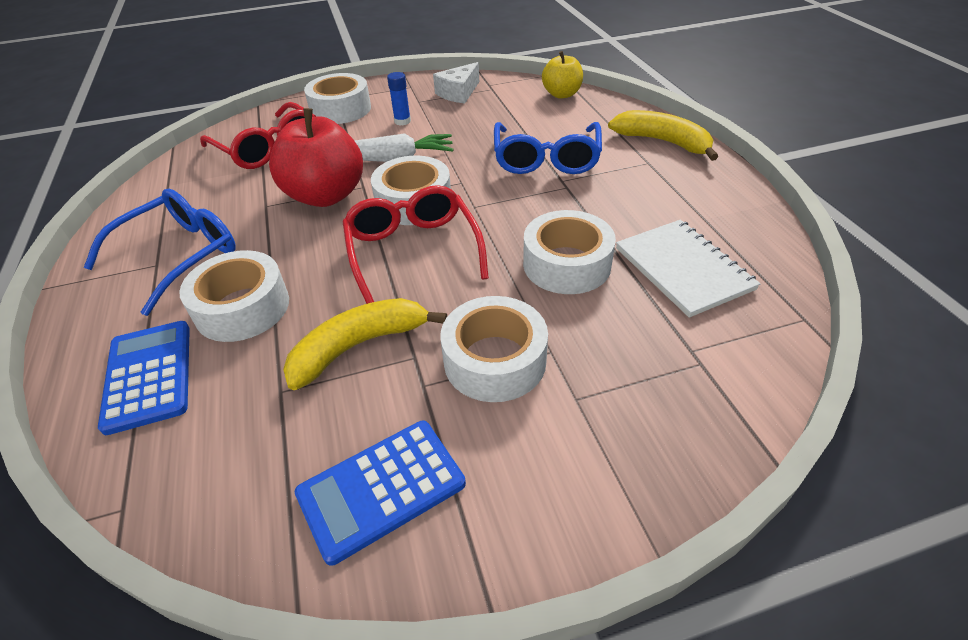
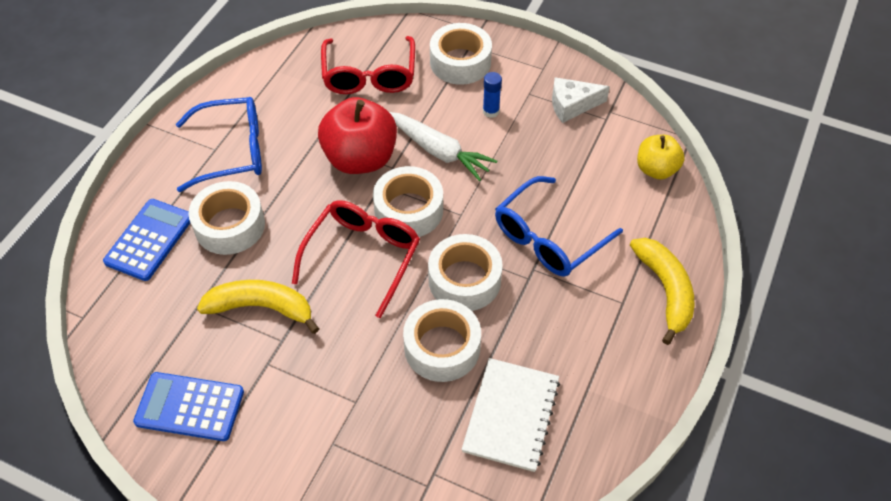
camera: 40 degrees right, 10 degrees up
(495, 360) = (319, 381): white tape -> white tape (464, 280)

